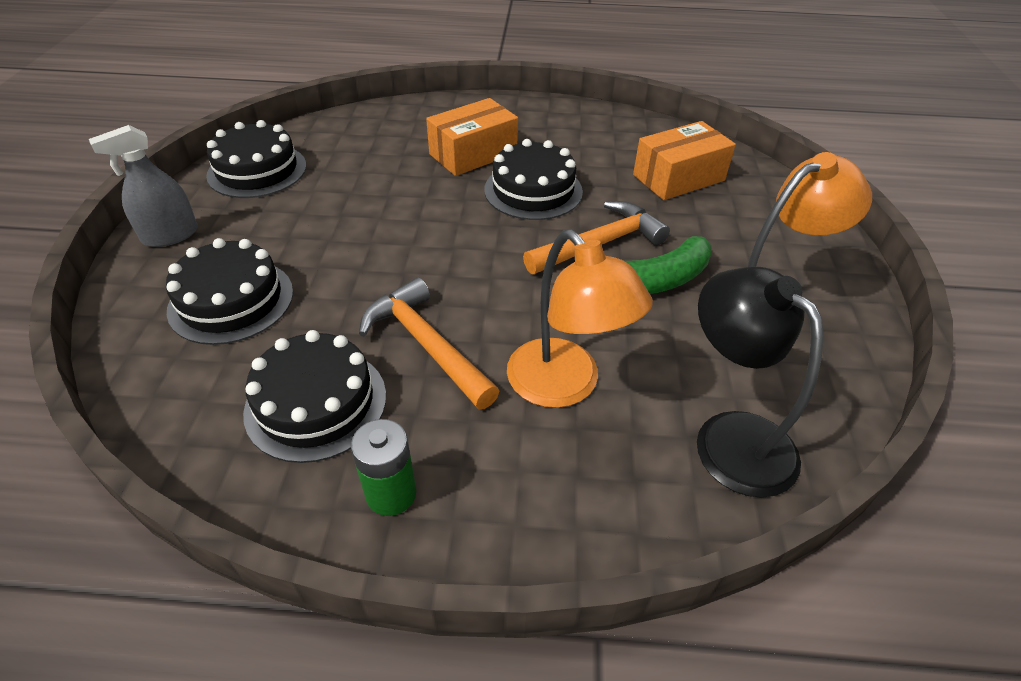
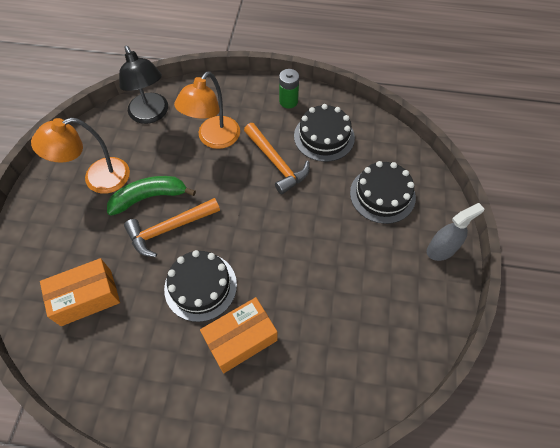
camera: 175 degrees left, 15 degrees up
(257, 170) = (411, 322): black cake -> none
(564, 386) = (214, 139): orange lamp -> orange lamp turned 120 degrees counterclockwise

